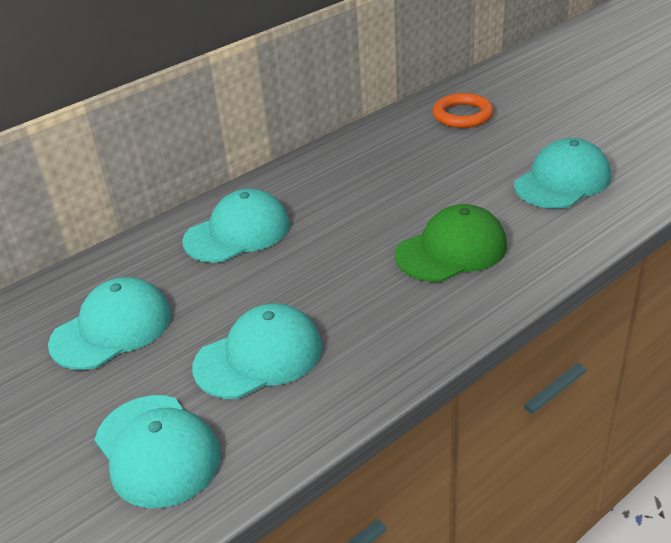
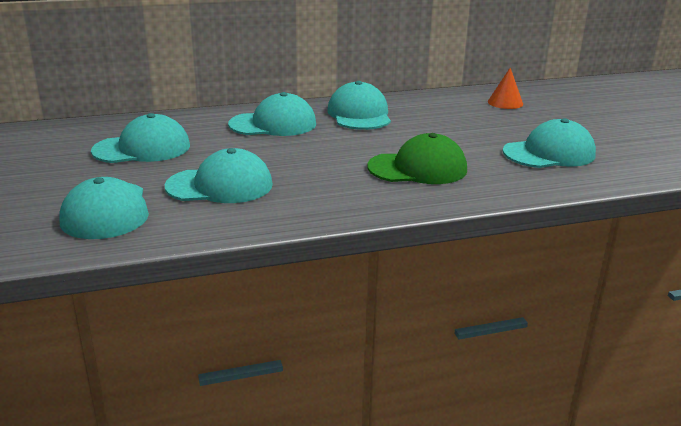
camera: 20 degrees right, 10 degrees down
(323, 184) = (359, 114): none -> turquoise cap
(462, 115) = (505, 102): orange ring -> orange cone

